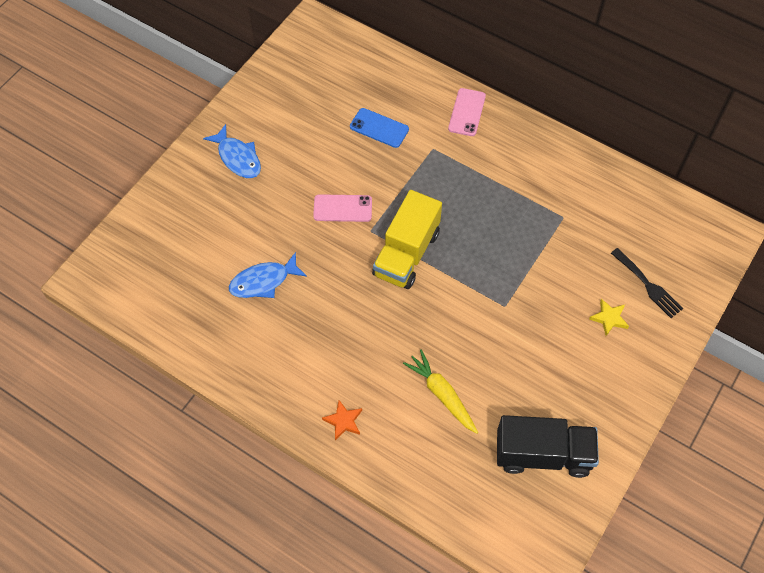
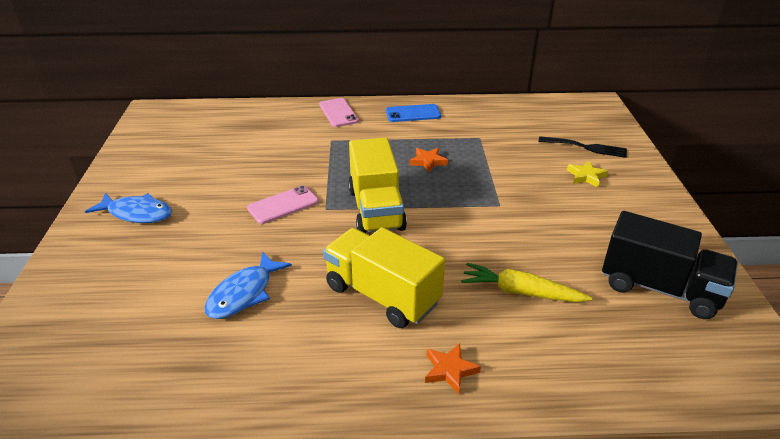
camera: 35 degrees left, 25 degrees down
(348, 338) = (382, 295): none -> yellow truck
(379, 128) = (270, 145): blue phone -> blue phone (413, 113)
(491, 222) = (428, 161): none -> orange star
(543, 454) = (659, 288): black truck -> black truck turned 60 degrees clockwise

